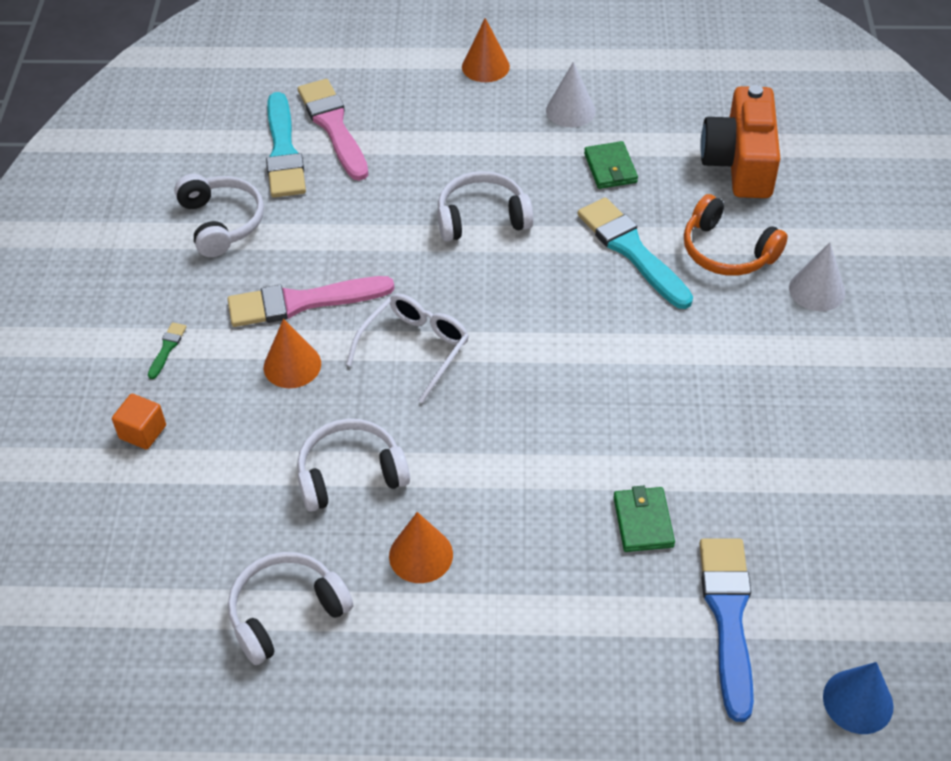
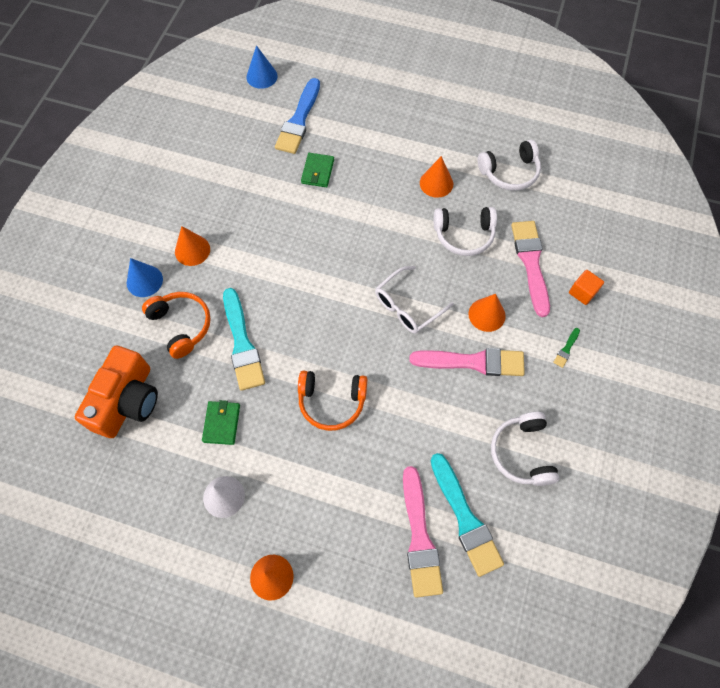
camera: 165 degrees left, 15 degrees up
(231, 456) = (530, 263): none -> pink brush
(283, 151) = (465, 518): turquoise brush -> turquoise brush turned 150 degrees clockwise
(482, 218) = (332, 402): white headphones -> orange headphones
(776, 345) = (192, 250): none -> orange cone
(817, 290) = (144, 281): white cone -> blue cone

